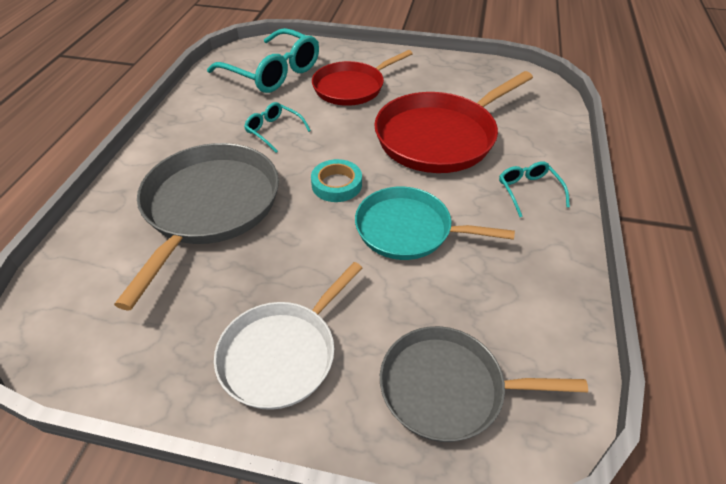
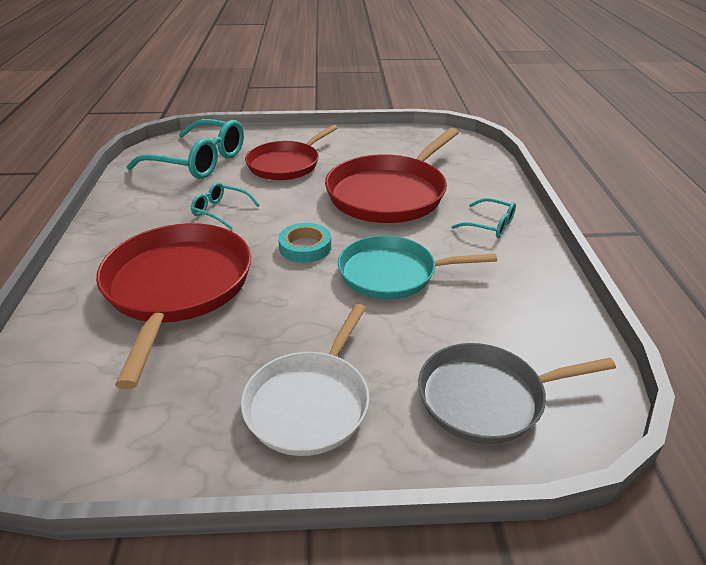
camera: 15 degrees left, 10 degrees down
(209, 207) = (177, 287): grey pan -> red pan
(528, 191) = (490, 225): turquoise glasses -> turquoise glasses turned 150 degrees clockwise

